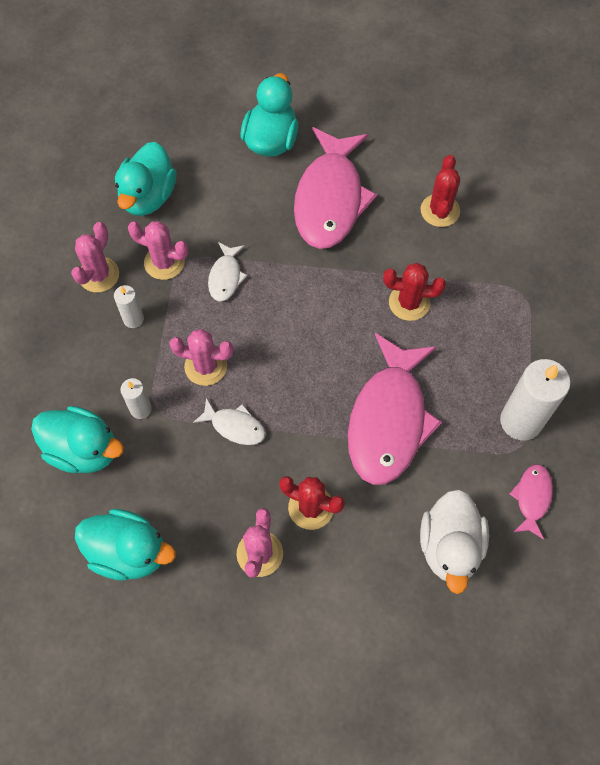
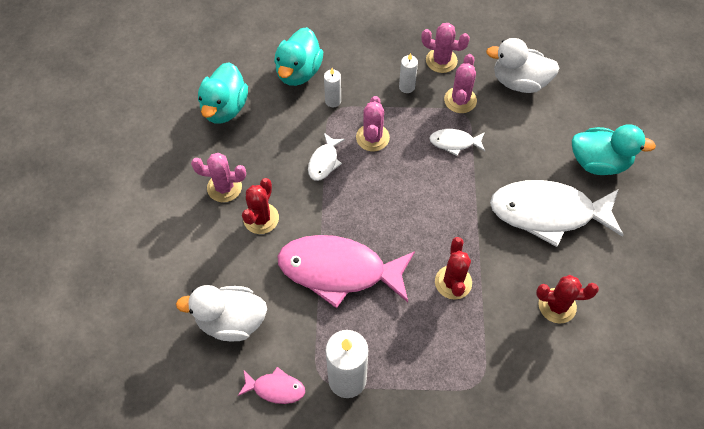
camera: 85 degrees right, 5 degrees down
(148, 197) = (519, 82): turquoise duck -> white duck
(330, 199) = (548, 213): pink fish -> white fish

